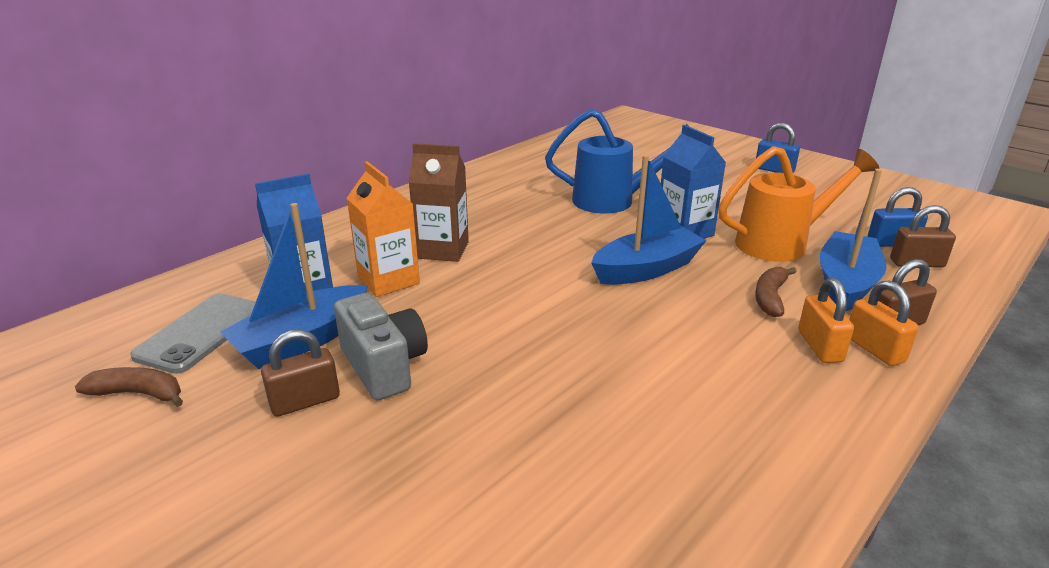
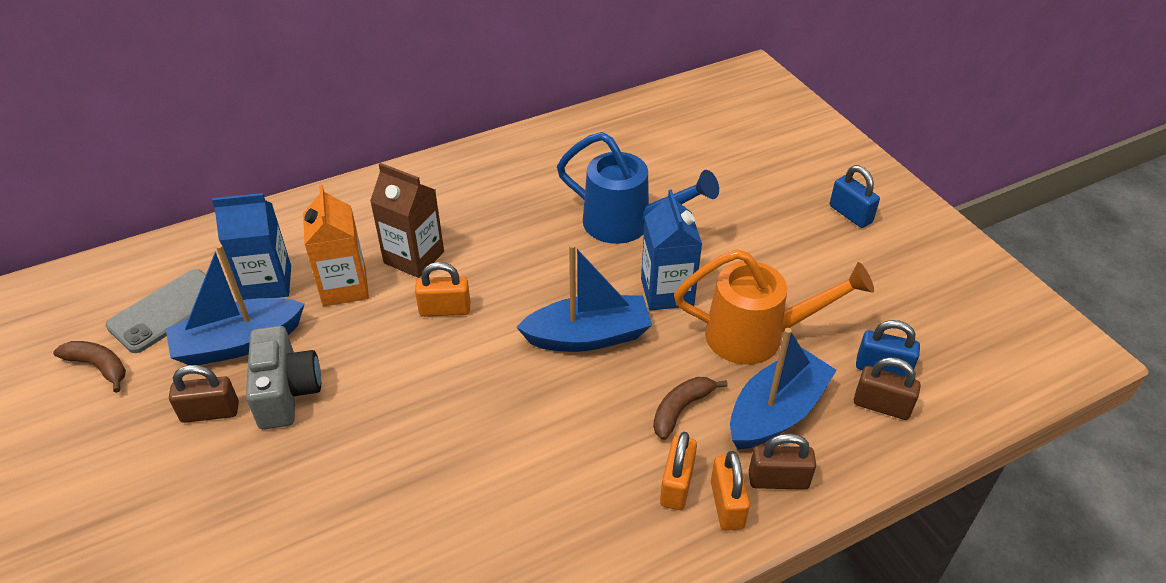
camera: 20 degrees right, 15 degrees up
(501, 277) = (445, 309): none -> orange padlock

